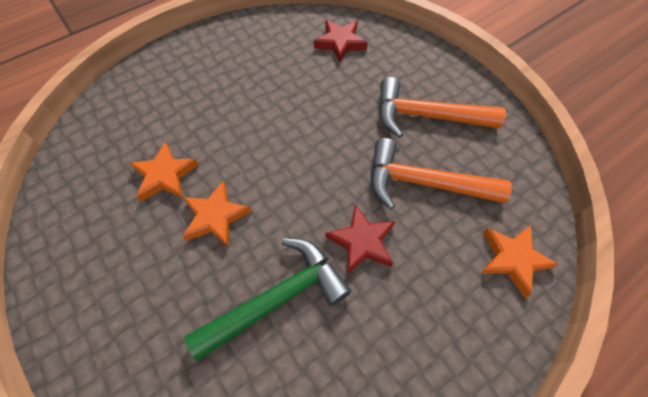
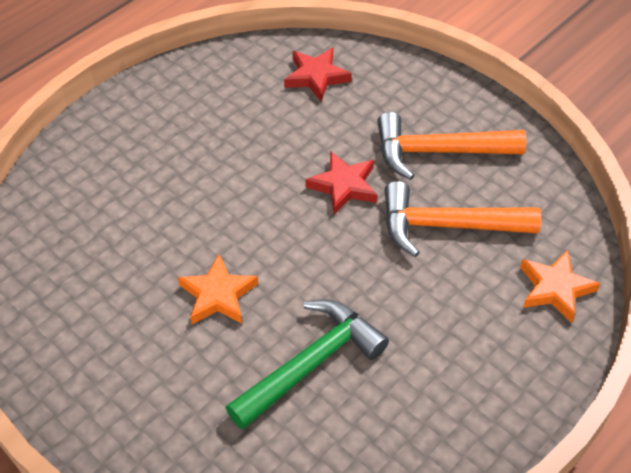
camera: 10 degrees left, 10 degrees down
(165, 175) = (144, 260): orange star -> none
(362, 241) = (390, 296): red star -> red star (344, 186)

